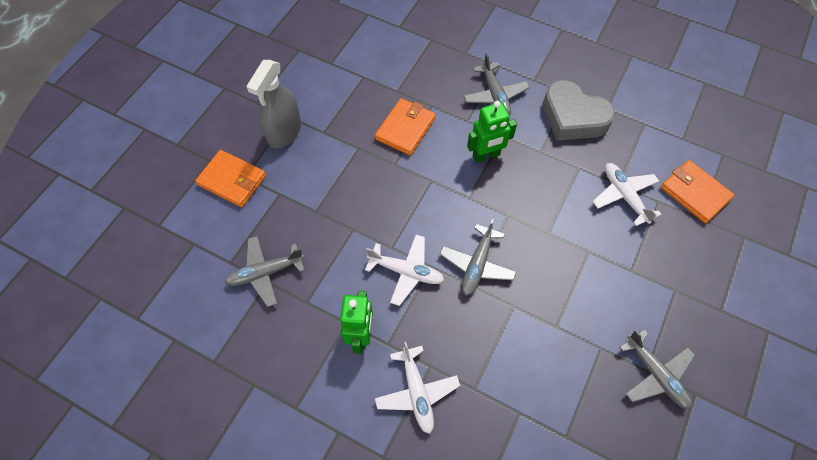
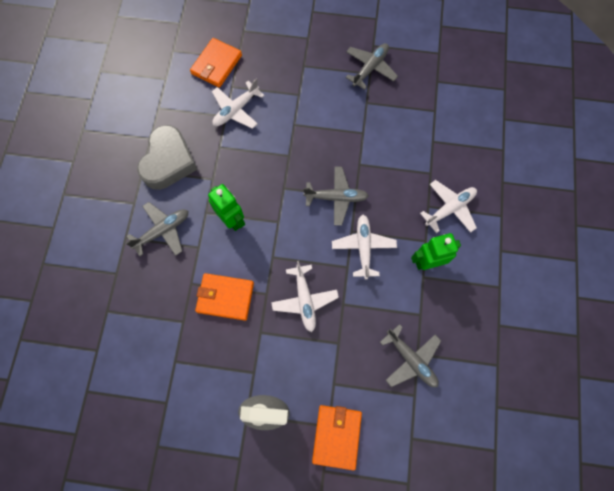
camera: 110 degrees left, 10 degrees up
(372, 195) = (304, 300): none -> white plane

